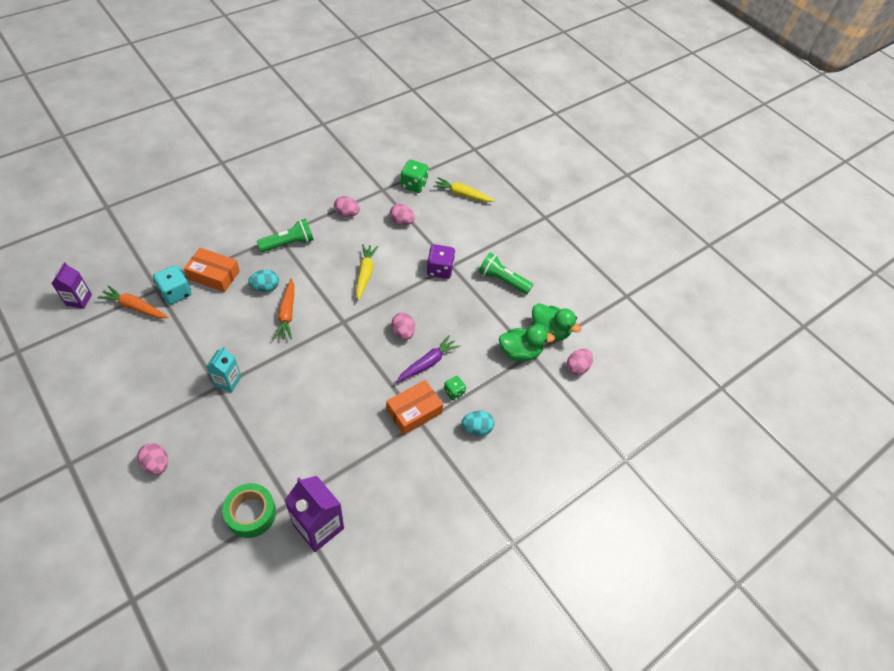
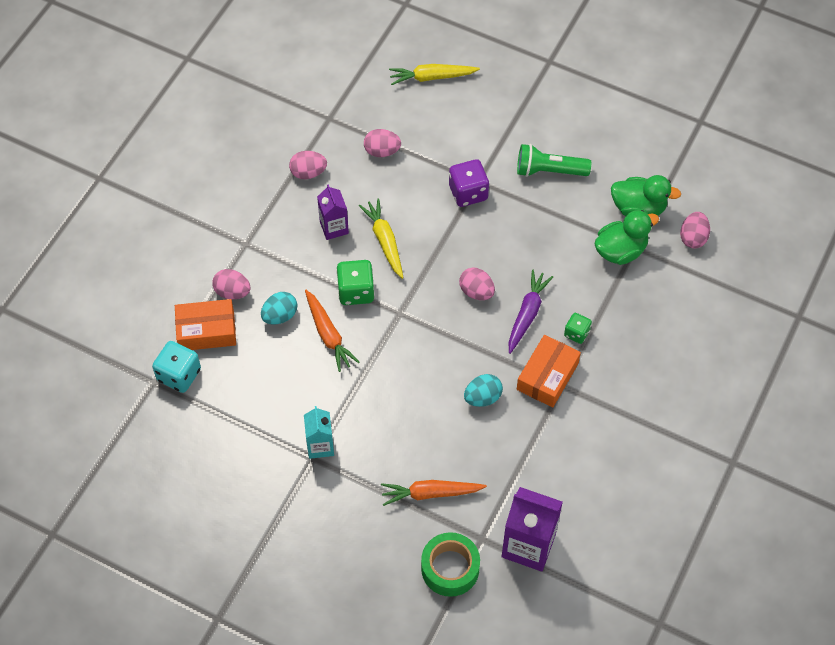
camera: 20 degrees left, 5 degrees up
(79, 300) = (71, 440): purple carton -> purple carton (334, 227)
(135, 307) = (145, 415): orange carrot -> orange carrot (430, 493)
(157, 464) = (312, 571): pink egg -> pink egg (232, 292)
(288, 243) = (266, 247): green flashlight -> none
(414, 185) = (363, 92): green dice -> green dice (356, 291)
(476, 428) = (626, 361): turquoise egg -> turquoise egg (482, 397)

